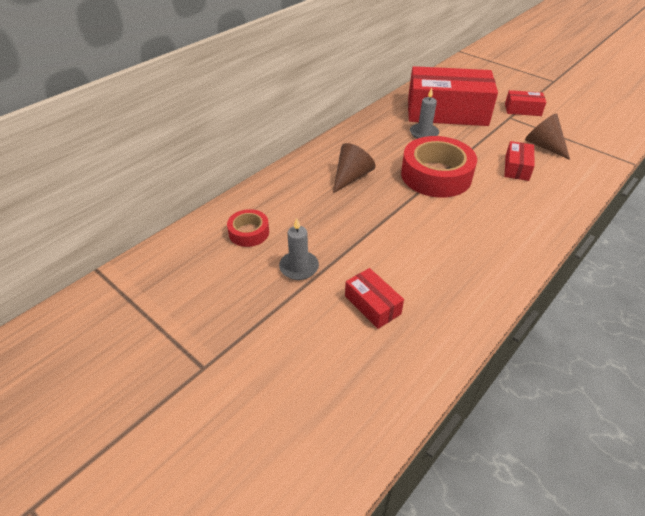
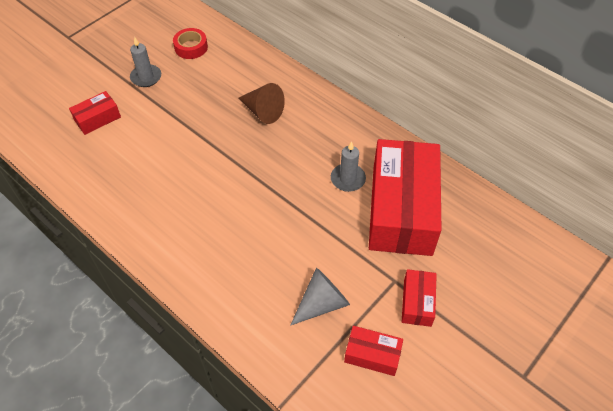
camera: 90 degrees right, 10 degrees up
(436, 175) = (262, 180): red tape -> none
(516, 168) = (274, 260): red box -> red box (372, 355)
(543, 146) = (322, 303): brown cone -> grey cone

